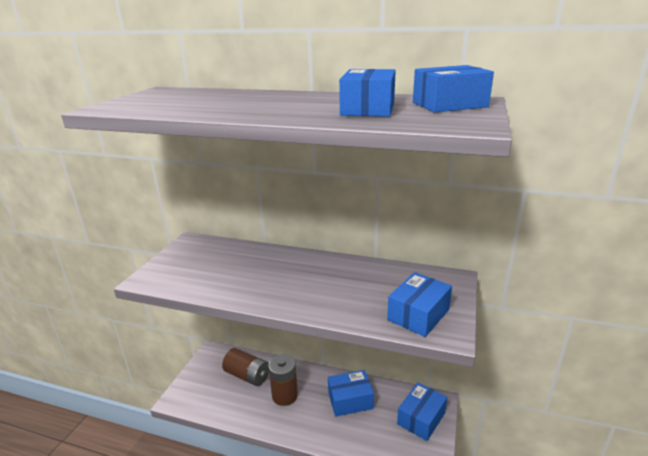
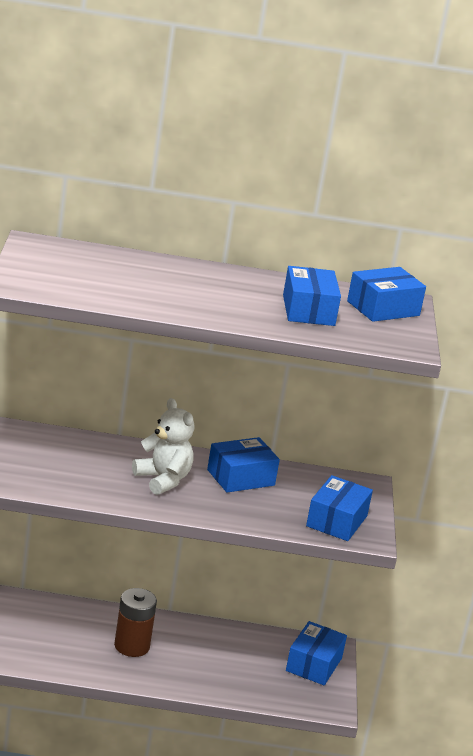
camera: 20 degrees left, 0 degrees up
(247, 375) = (68, 625): brown battery -> none
(277, 277) = (163, 480): none -> white teddy bear
(350, 400) = (220, 649): blue box -> blue box (240, 477)

